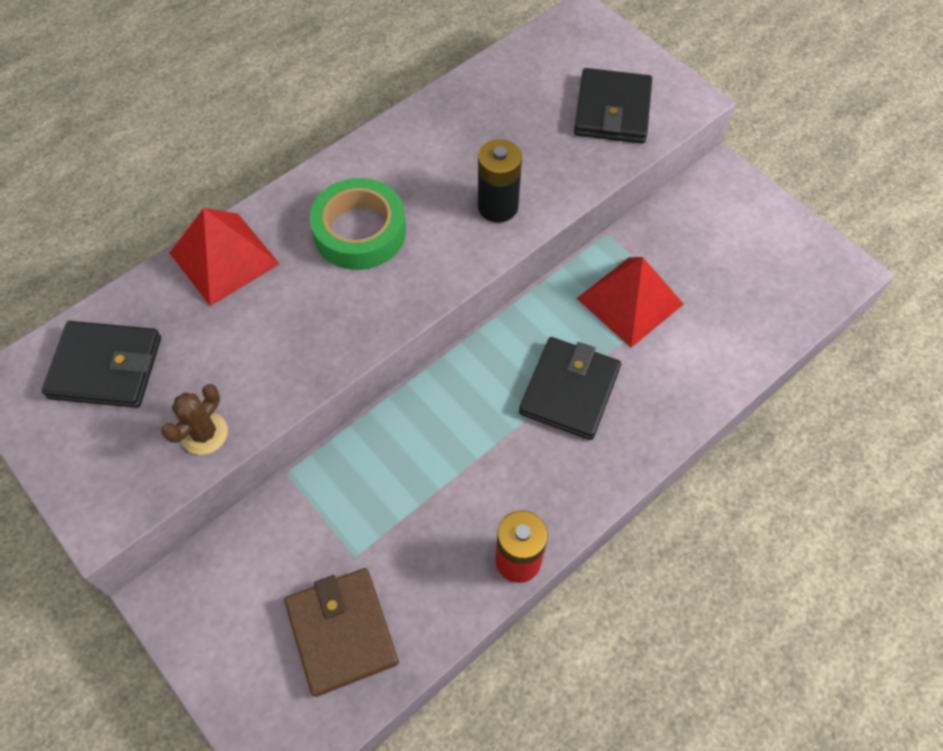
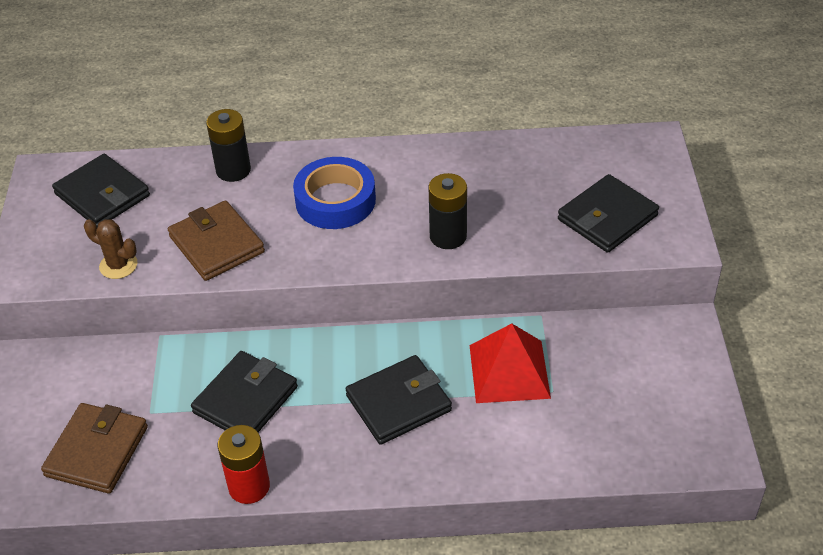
camera: 40 degrees right, 15 degrees down
(204, 433) = (118, 265): brown cactus -> brown cactus turned 45 degrees clockwise
(224, 258) = (233, 170): red pyramid -> black battery
(286, 347) = (216, 244): none -> brown wallet
(359, 231) = (335, 200): green tape -> blue tape
(433, 480) = (245, 399): none -> black wallet

